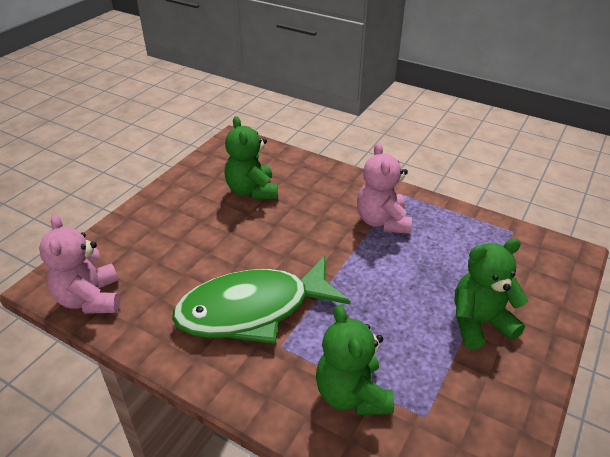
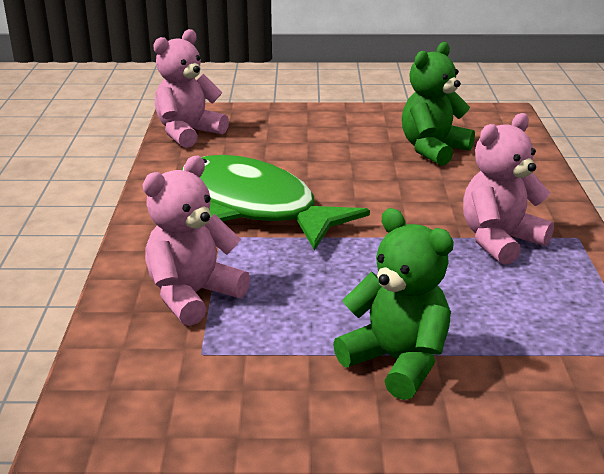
camera: 60 degrees right, 10 degrees down
(352, 394) = (193, 295): green teddy bear -> pink teddy bear

